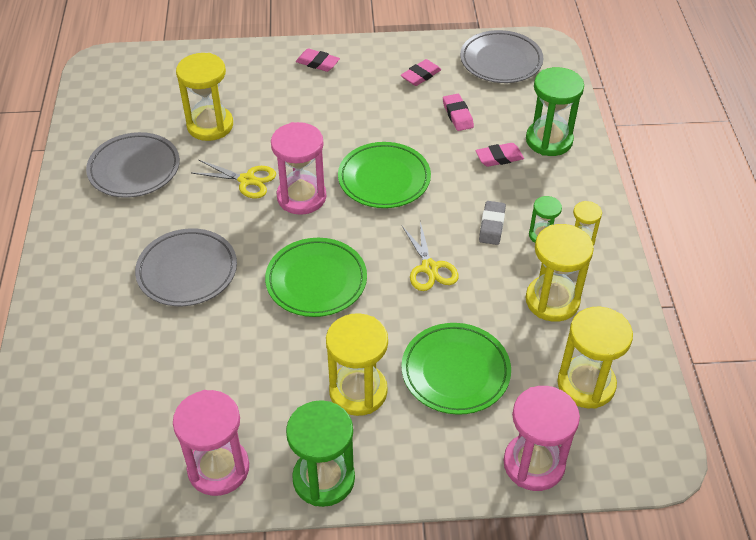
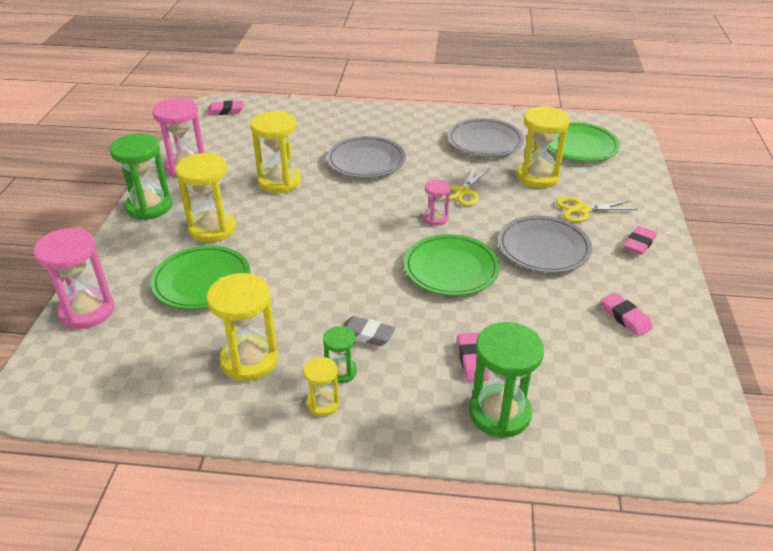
camera: 100 degrees right, 10 degrees down
(301, 197) = (435, 218): pink hourglass -> pink hourglass, size x0.53
(316, 281) = (333, 218): green plate -> green plate (579, 146)
(430, 268) = (324, 283): yellow scissors -> yellow scissors (582, 210)
(457, 115) = (551, 337): pink eraser -> pink eraser (225, 111)
(501, 61) = (666, 397): grey plate -> grey plate (543, 248)
(586, 384) = (140, 362): yellow hourglass -> yellow hourglass (279, 182)

